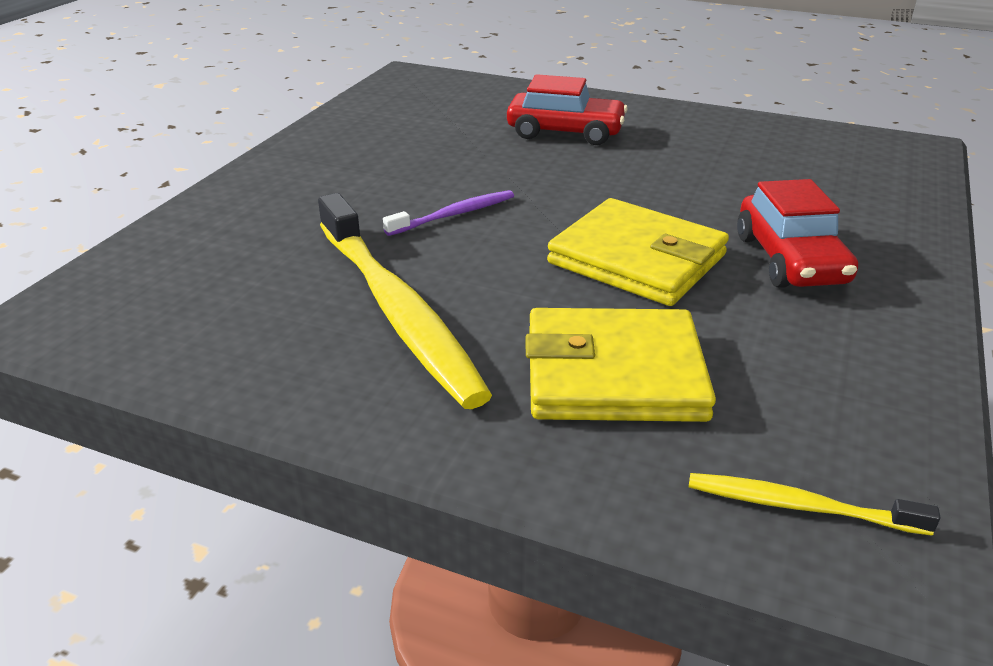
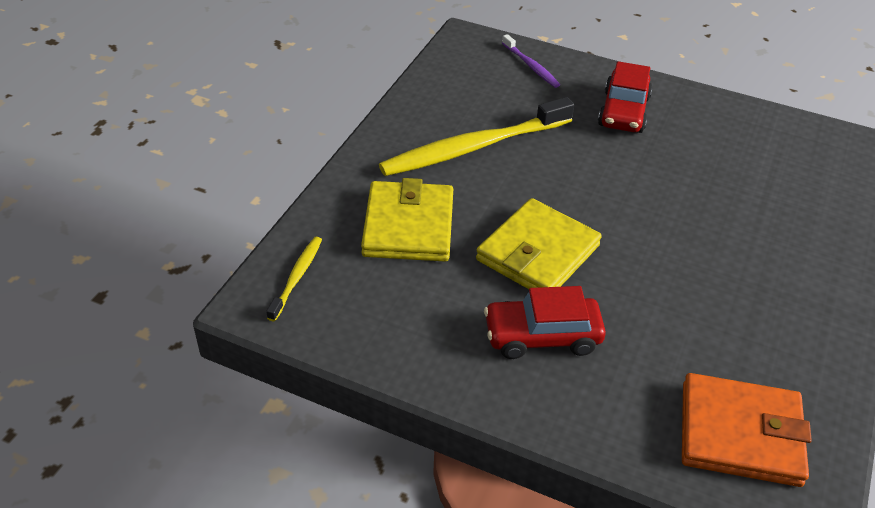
camera: 90 degrees right, 10 degrees up
(454, 215) = (593, 170): purple toothbrush -> purple toothbrush (531, 66)
(565, 132) = (762, 238): red car -> red car (623, 112)
(851, 164) = (740, 433): none -> orange wallet

